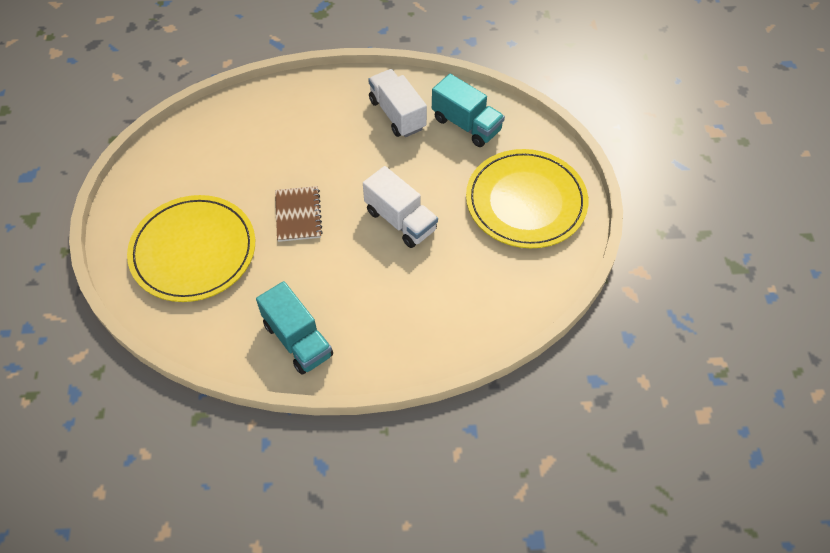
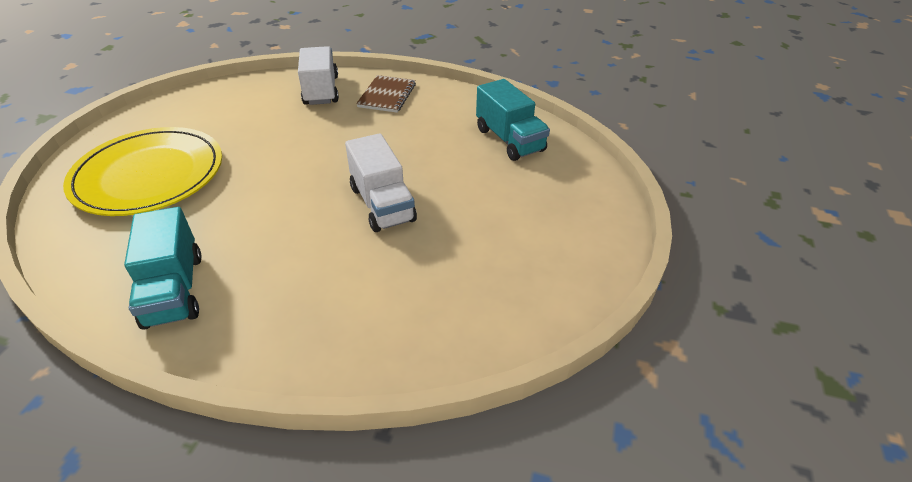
camera: 20 degrees right, 15 degrees down
(298, 215) = (278, 172): brown notebook -> brown notebook (387, 95)
(397, 114) = (441, 117): white truck -> white truck (321, 90)
(526, 201) = (542, 223): yellow plate -> none

